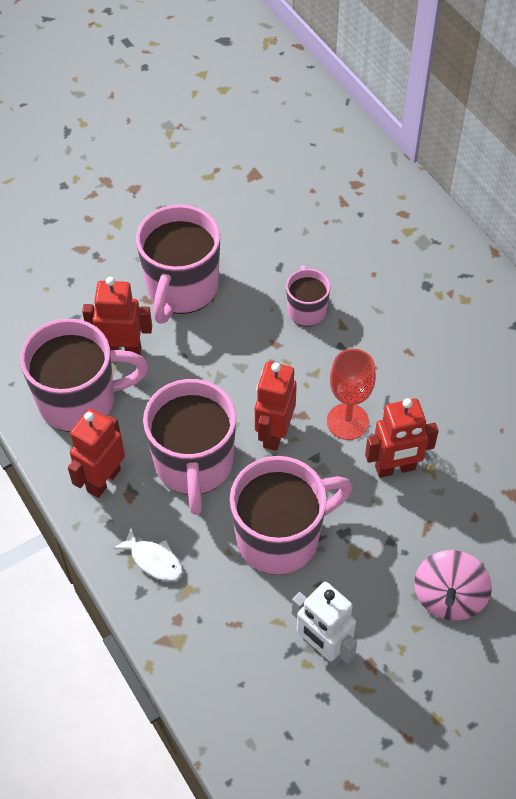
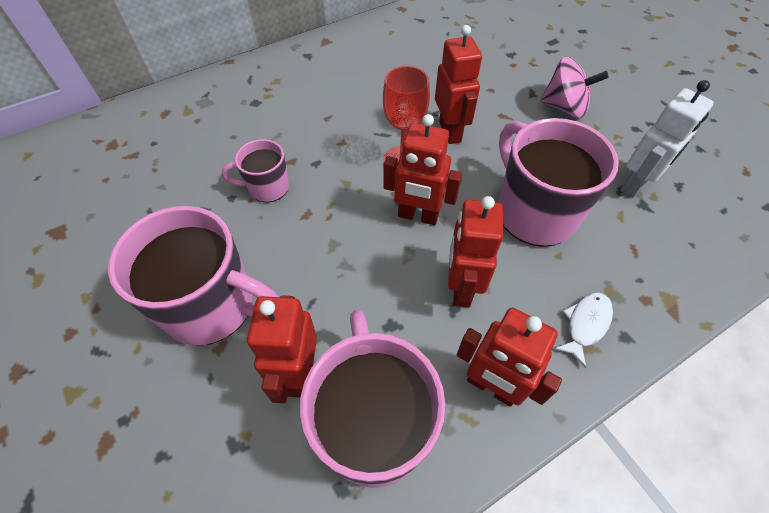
camera: 90 degrees left, 0 degrees up
(194, 465) = (461, 287): pink mug -> red robot

